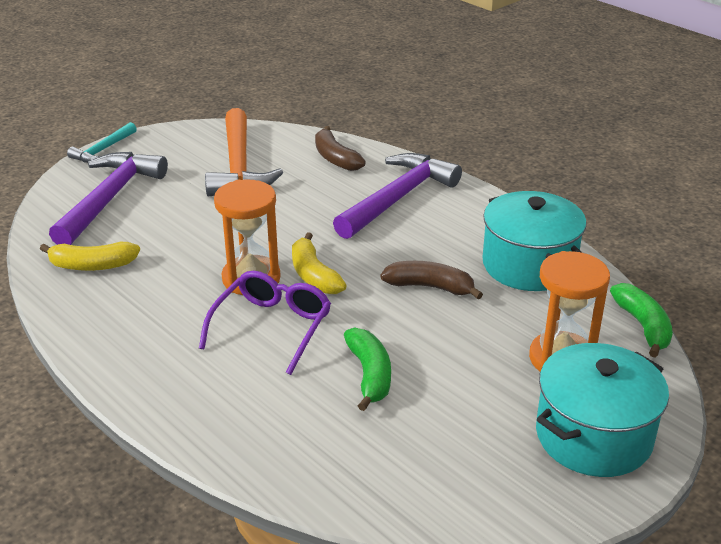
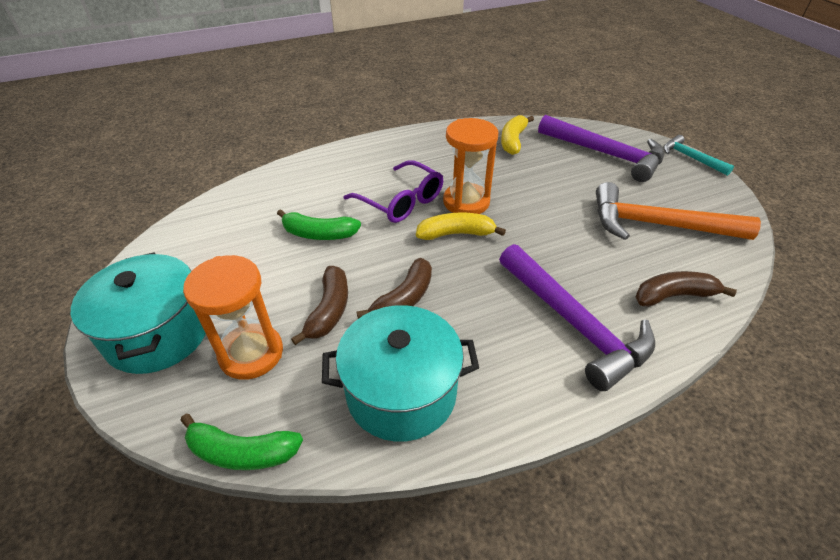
camera: 110 degrees right, 10 degrees up
(477, 328) = (329, 310): none -> brown banana

